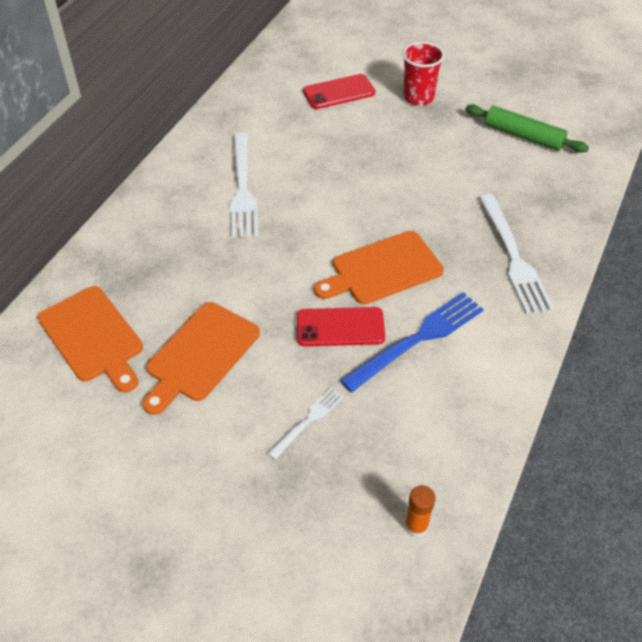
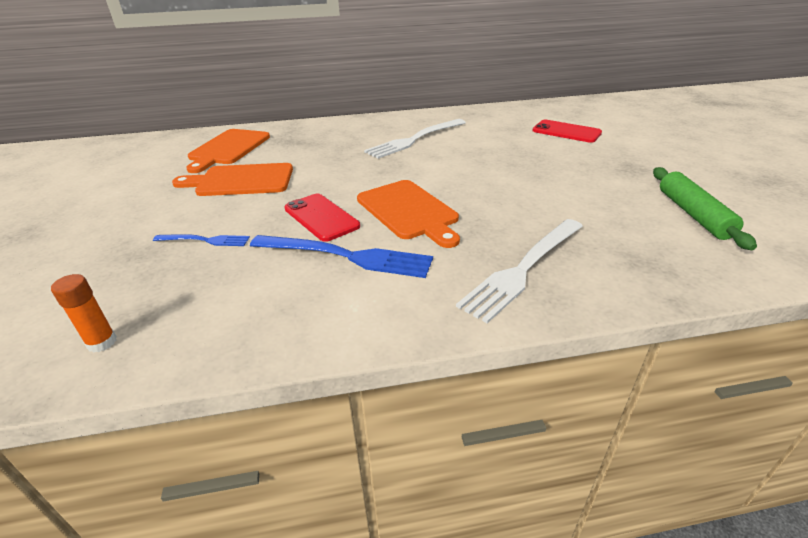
camera: 55 degrees right, 15 degrees down
(308, 421) = (205, 240): white fork -> blue fork
(382, 269) = (408, 211): orange cutting board -> orange cutting board turned 150 degrees counterclockwise
(418, 97) = (627, 156): red cup -> none

